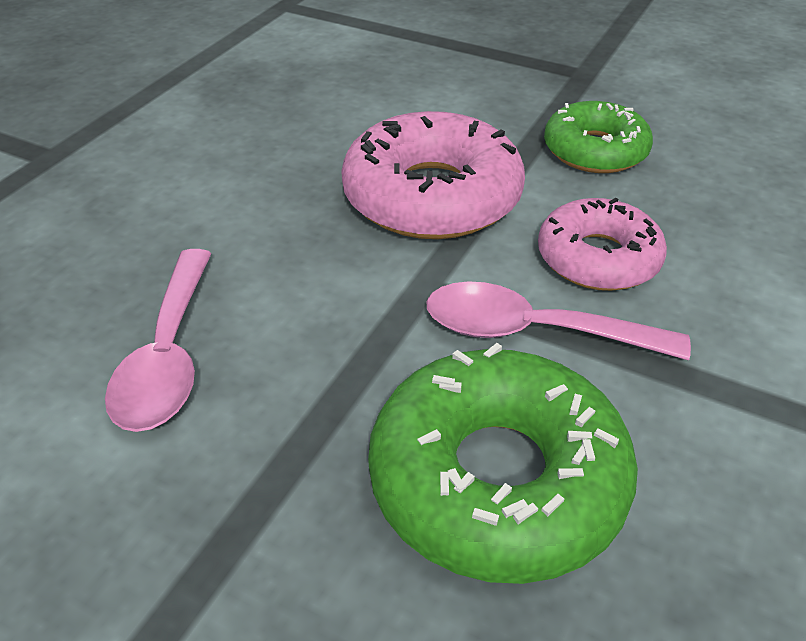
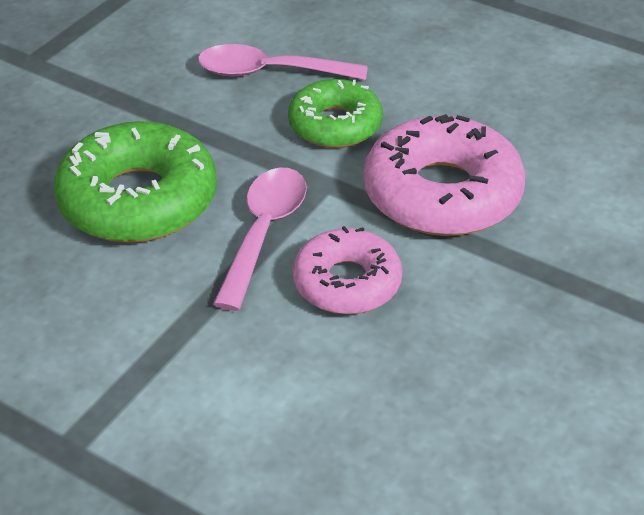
camera: 95 degrees right, 0 degrees up
(595, 150) = (524, 312): green donut -> green donut (335, 125)

